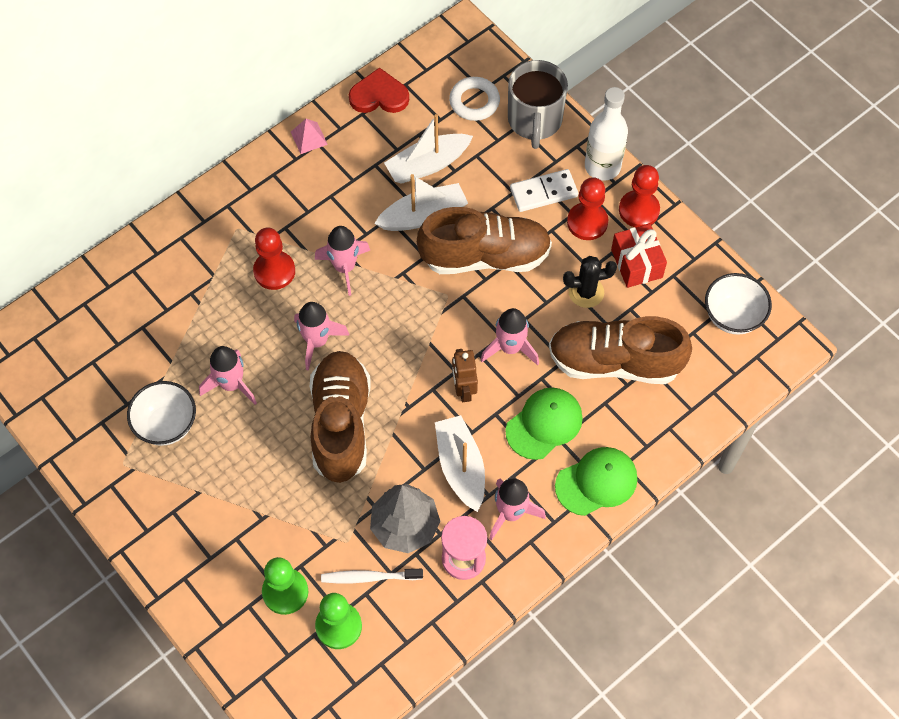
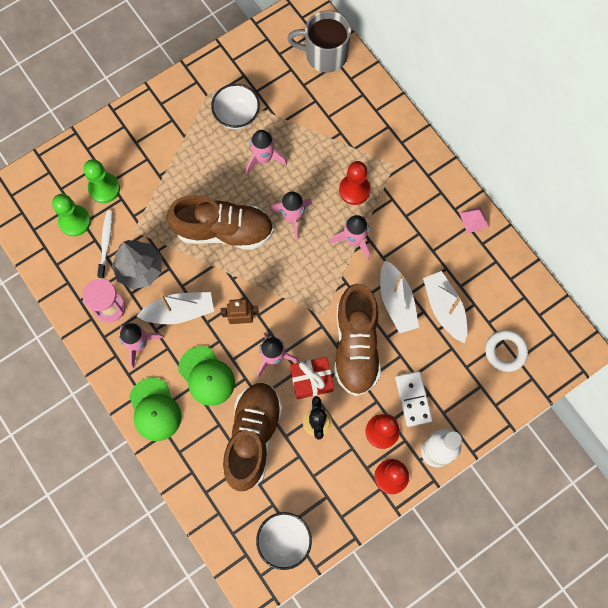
camera: 95 degrees right, 10 degrees up
(379, 96) = (513, 275): red heart -> none
(534, 120) = (484, 399): grey mug -> grey mug (325, 55)
(636, 263) = (340, 467): red gift -> red gift (311, 380)

